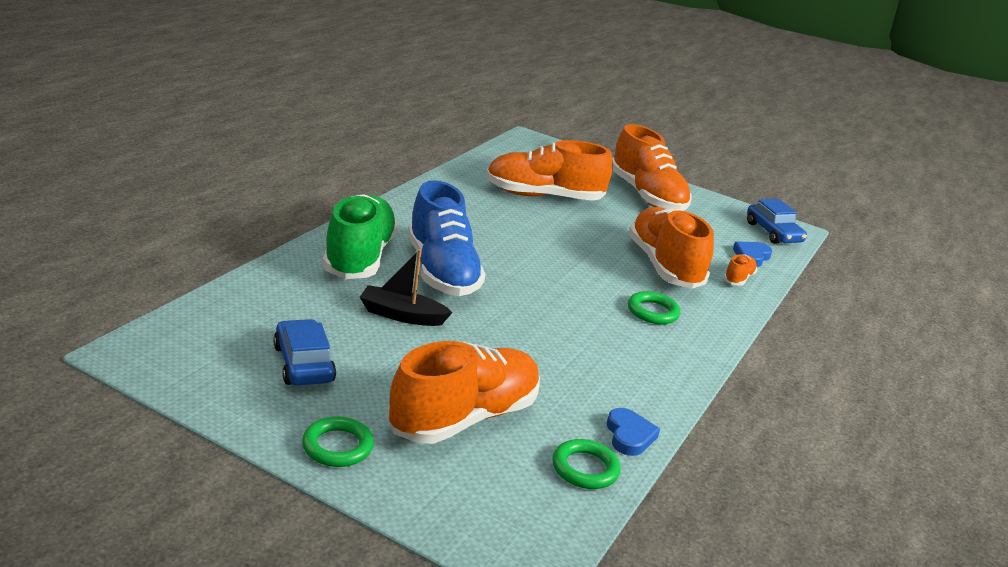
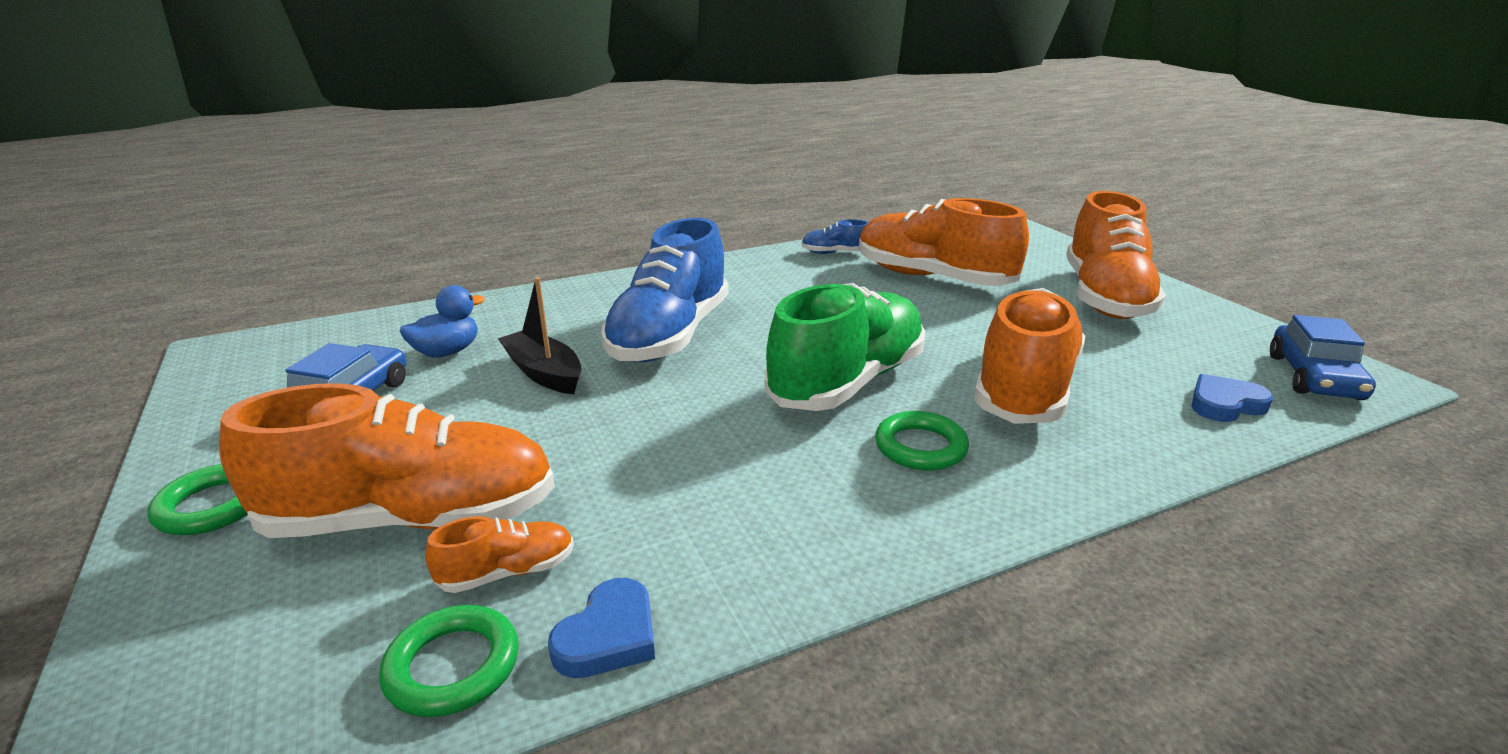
camera: 40 degrees right, 0 degrees up
(312, 315) = (447, 352): none -> blue duck
(359, 257) = (595, 305): green shoe -> green shoe (847, 382)
(461, 184) = (835, 253): none -> blue shoe
(738, 279) = (1157, 432): orange shoe -> orange shoe (507, 572)

